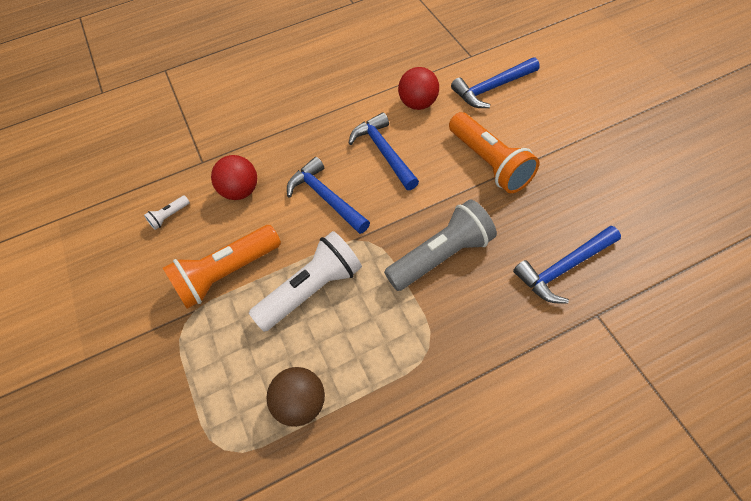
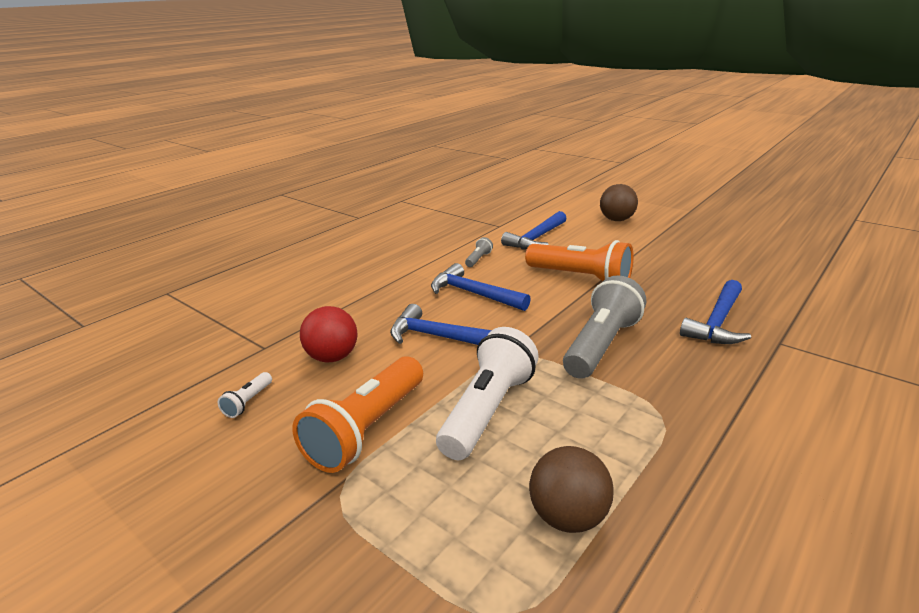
camera: 30 degrees left, 30 degrees down
(418, 103) = (478, 259): red ball -> grey flashlight
(596, 81) = (616, 220): none -> brown ball

